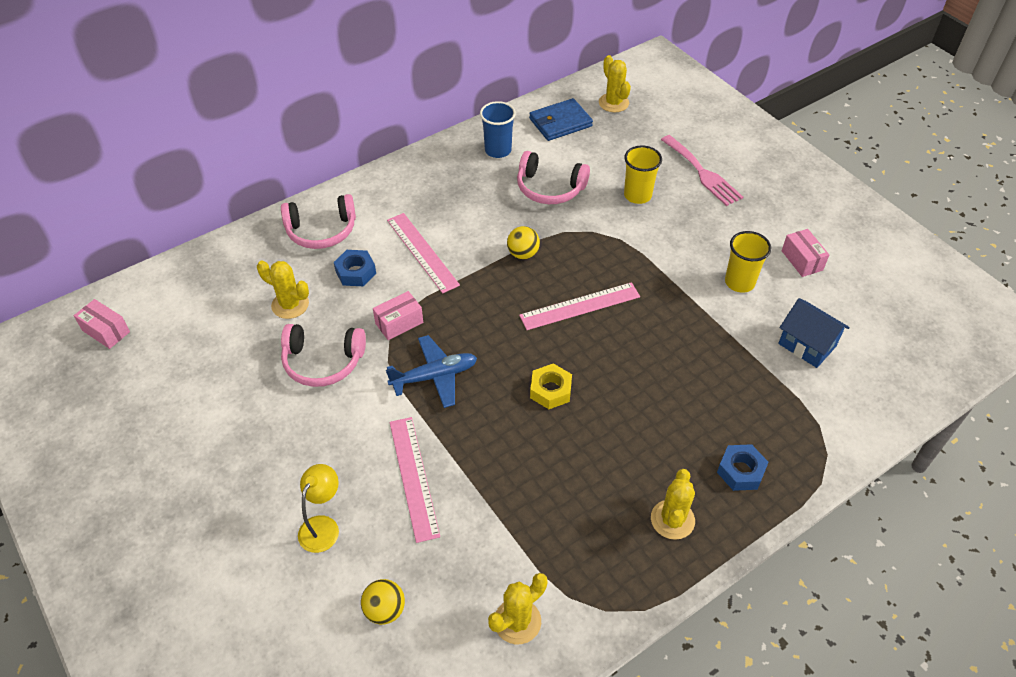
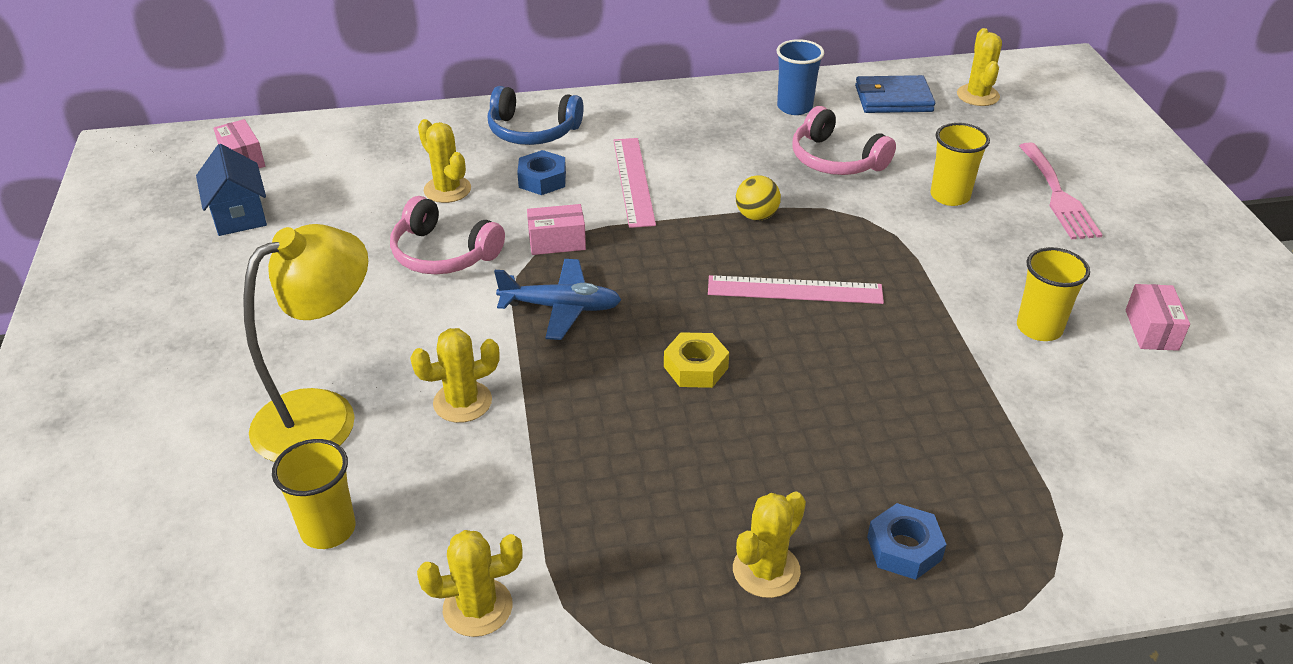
camera: 25 degrees right, 10 degrees down
(321, 231) = (532, 131): pink headphones -> blue headphones
(323, 526) = (323, 415): yellow lamp -> yellow lamp, size x1.88
(385, 610) = (328, 529): yellow ball -> yellow cup
(413, 477) = (462, 402): pink ruler -> yellow cactus
(807, 345) = (1100, 431): blue house -> blue house (239, 215)

